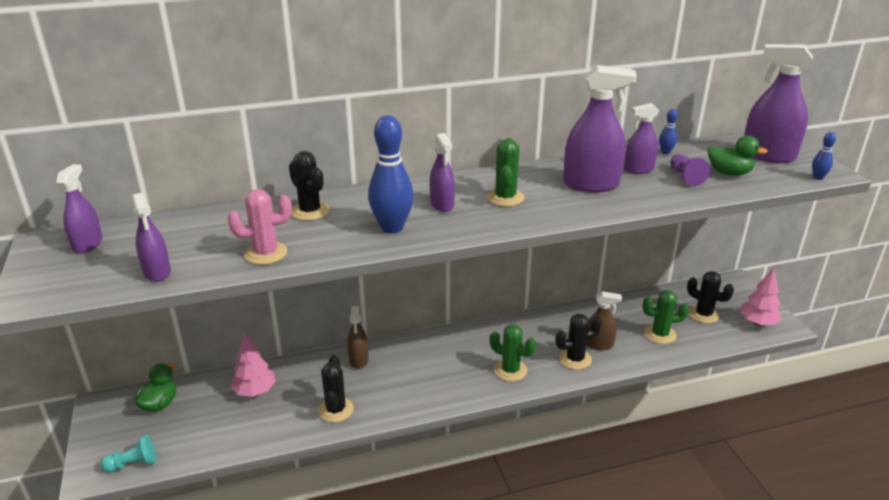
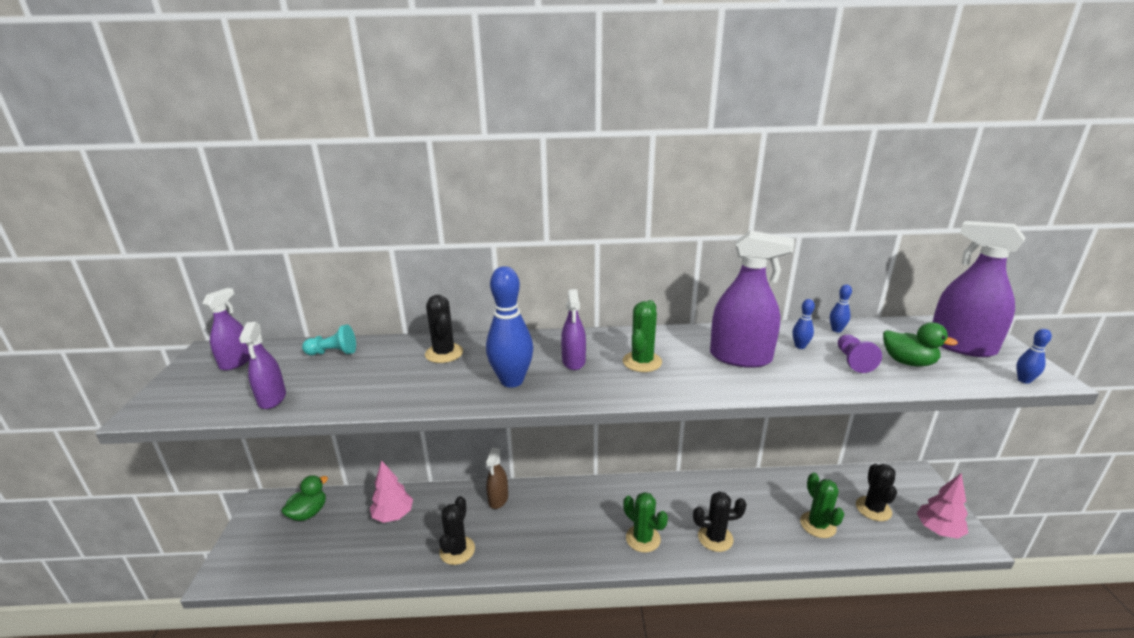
camera: 15 degrees right, 5 degrees down
(133, 464) = (258, 572): turquoise pawn -> turquoise pawn (333, 353)
(266, 253) = (378, 393): pink cactus -> none
(598, 344) = (745, 525): brown spray bottle -> none
(638, 169) = (800, 346): purple spray bottle -> blue bowling pin
(660, 334) = (817, 525): green cactus -> green cactus turned 60 degrees clockwise
(703, 314) = (873, 509): black cactus -> black cactus turned 45 degrees clockwise

